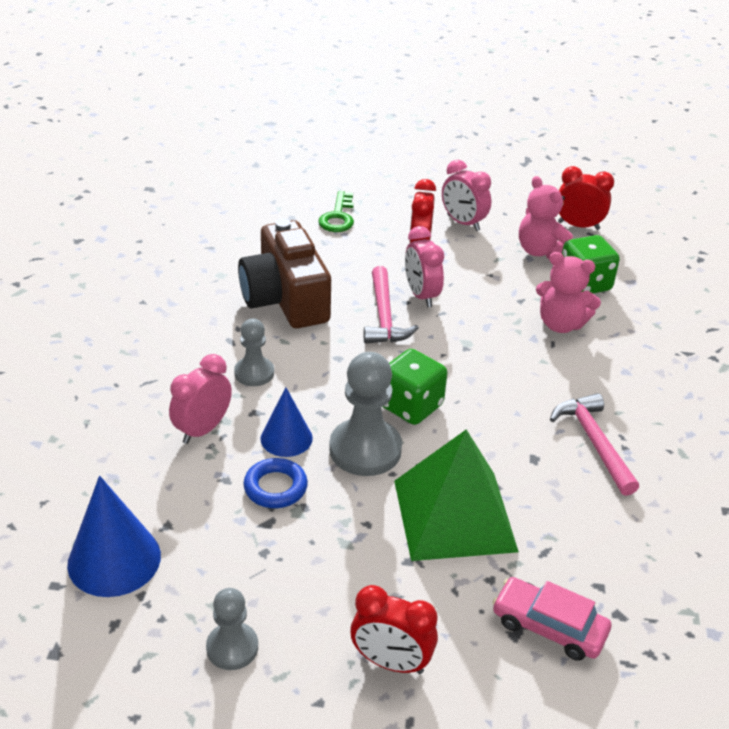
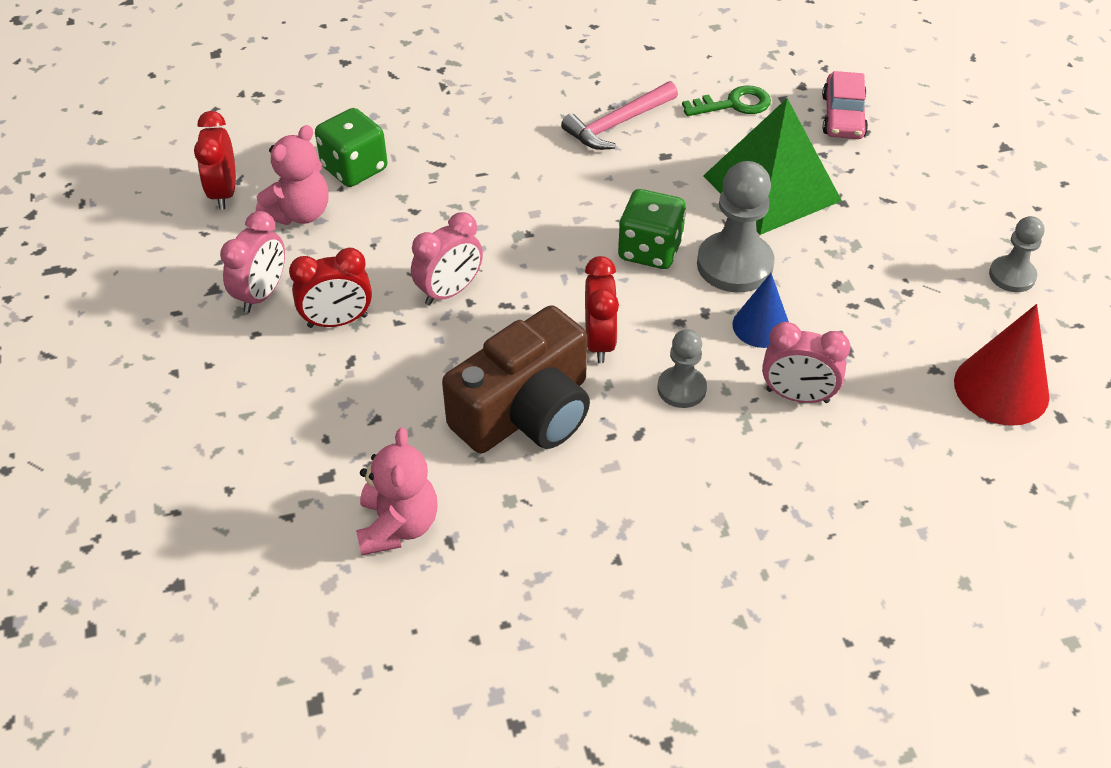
camera: 110 degrees left, 10 degrees up
(114, 559) = (1001, 388): blue cone -> red cone
(275, 487) = (830, 310): blue ring -> none
(338, 217) = (302, 424): green key -> green key (734, 104)
(384, 316) = (509, 312): pink hammer -> none
(391, 662) = (945, 186): red clock -> red clock (599, 342)
(561, 324) = (443, 173): pink teddy bear -> pink teddy bear (398, 526)

